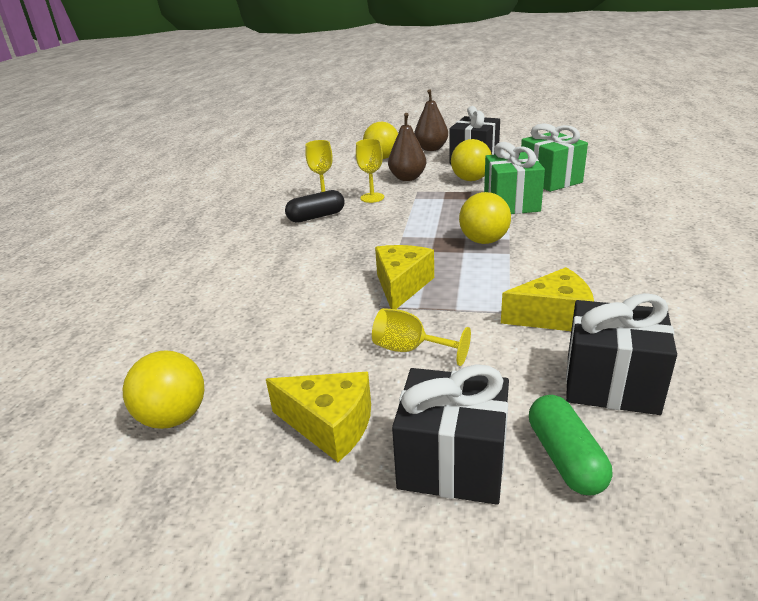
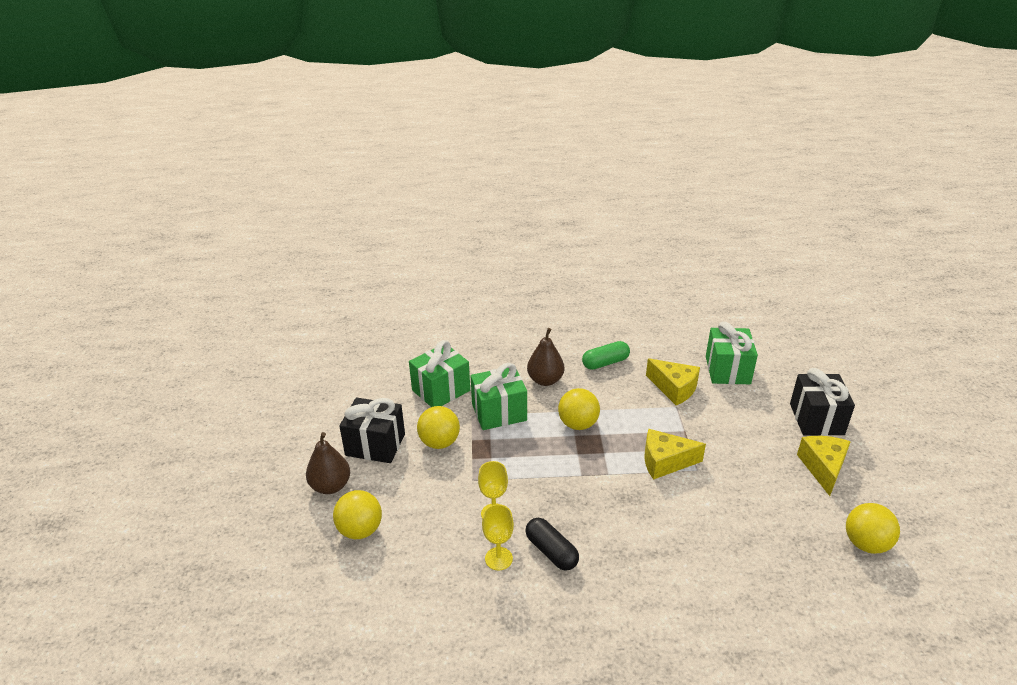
camera: 105 degrees left, 5 degrees up
(407, 178) = (434, 493): brown pear -> brown pear (545, 380)
(410, 350) = (739, 446): yellow goblet -> none
(553, 317) = (674, 389): yellow cheese -> yellow cheese turned 150 degrees clockwise
(565, 458) = (789, 385): green capsule -> green capsule (605, 363)
(611, 384) = (727, 370): black gift -> green gift

